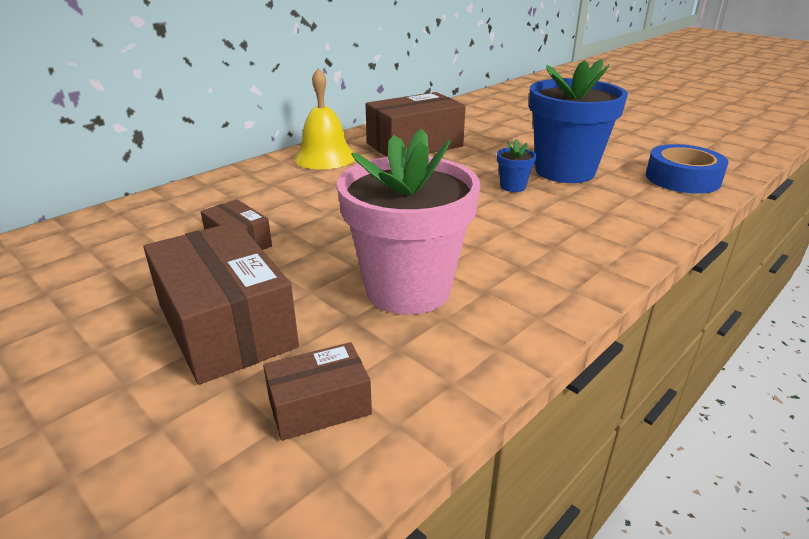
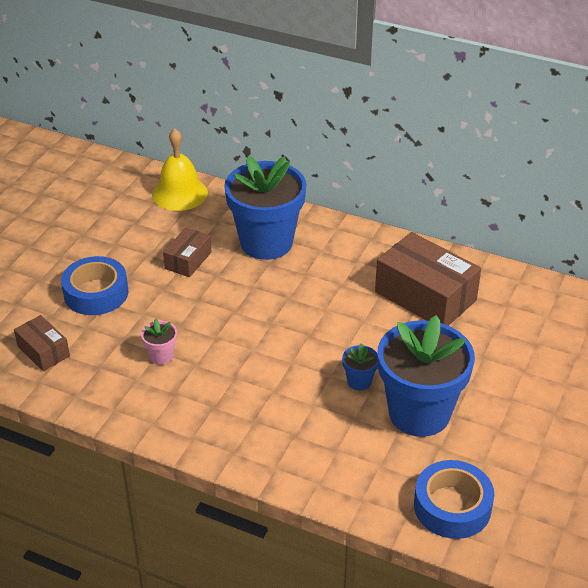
camera: 70 degrees right, 10 degrees up
(225, 325) = (96, 293): brown box -> blue tape
(263, 194) = (266, 242): none -> blue flower pot
(325, 157) = (358, 249): yellow bell -> yellow bell (179, 193)
(408, 289) = (161, 356): pink flower pot -> pink flower pot, size x0.40

